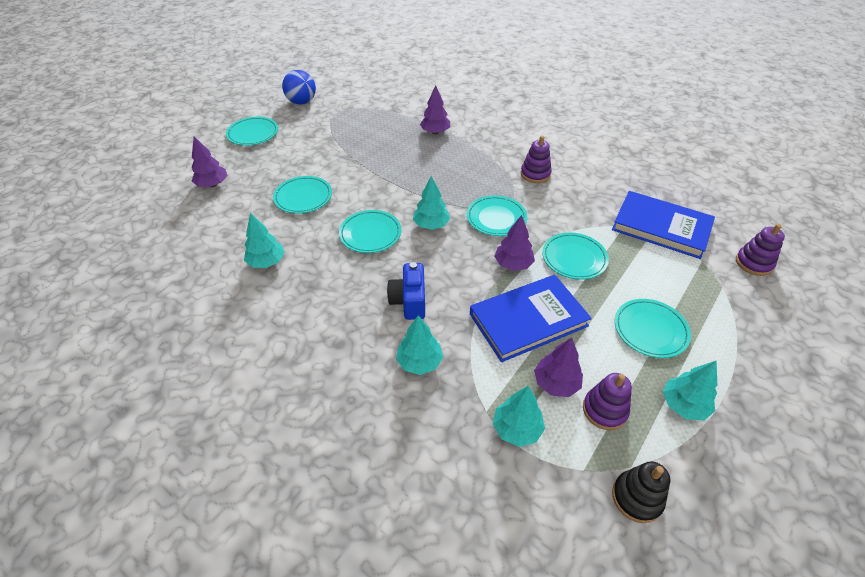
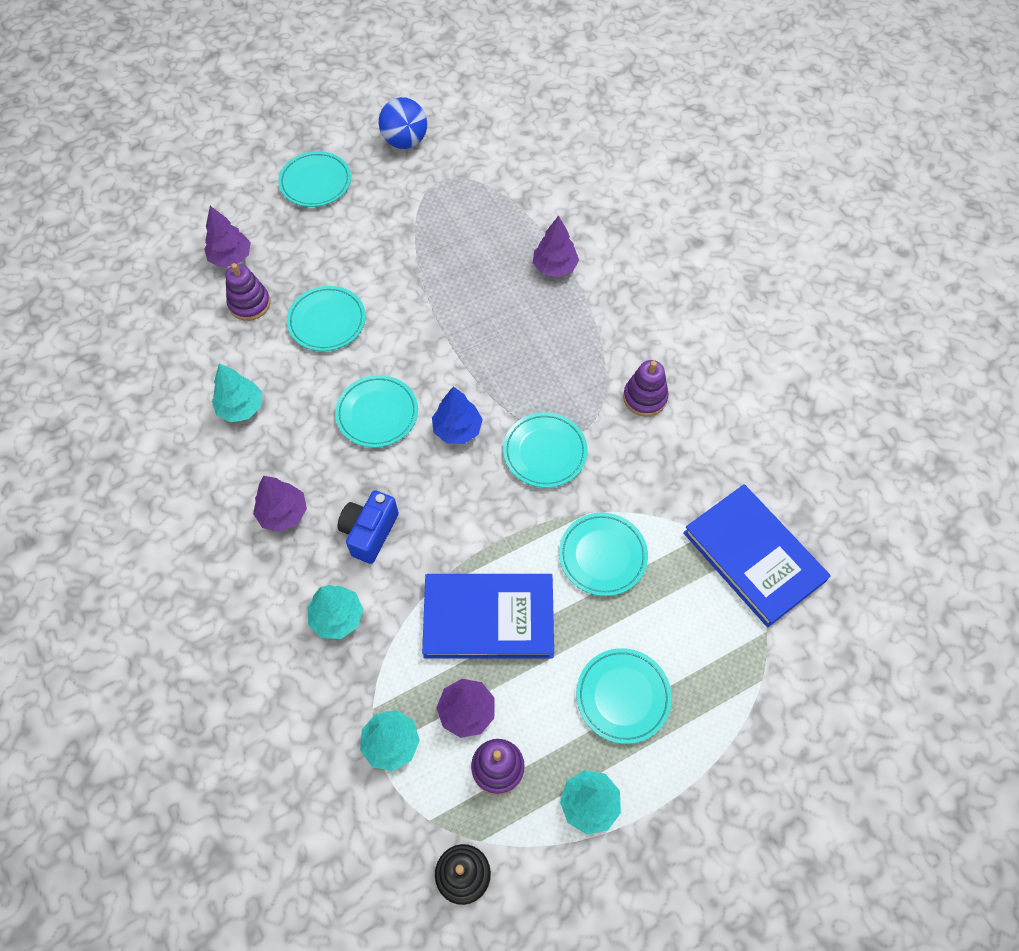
camera: 25 degrees right, 15 degrees up
(431, 225) = (457, 429): turquoise tree -> blue tree
(513, 264) = (521, 532): purple tree -> purple tree (283, 513)
(753, 263) = (835, 664): purple stacking toy -> purple stacking toy (249, 304)

